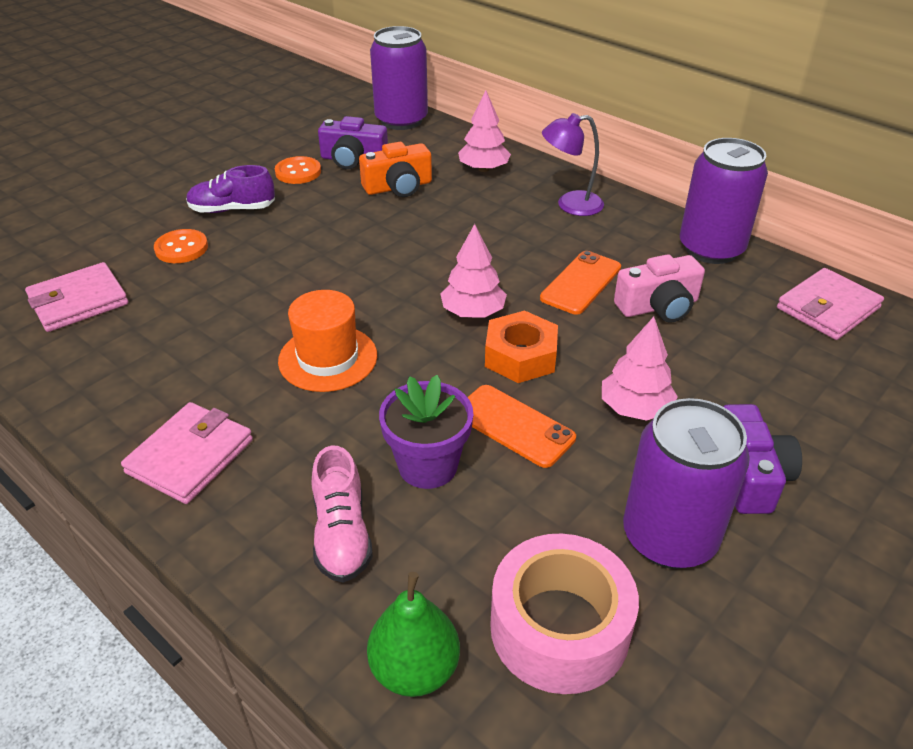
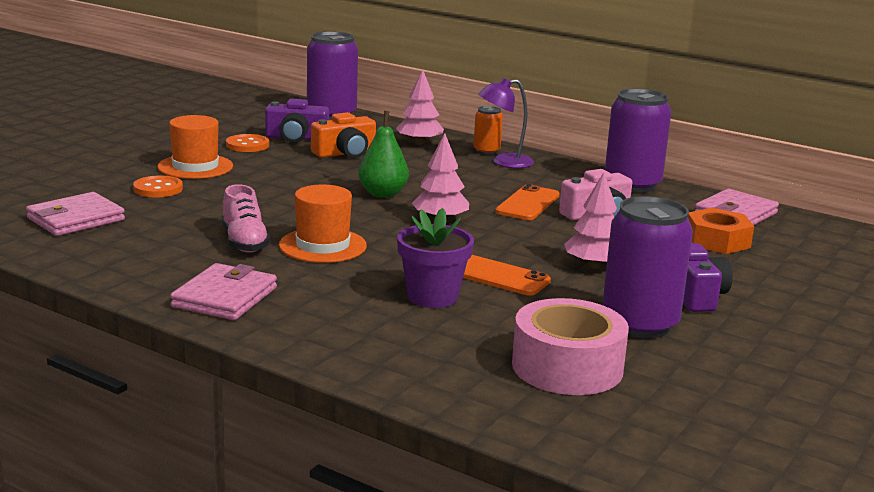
camera: 10 degrees left, 20 degrees down
(232, 209) = (195, 167): purple shoe -> orange hat
(342, 534) = (374, 331): pink shoe -> pink shoe (244, 242)
(415, 669) = (460, 389): green pear -> green pear (383, 194)
(520, 356) = (489, 242): orange nut -> orange nut (717, 241)
(555, 184) = (486, 151): none -> orange can

